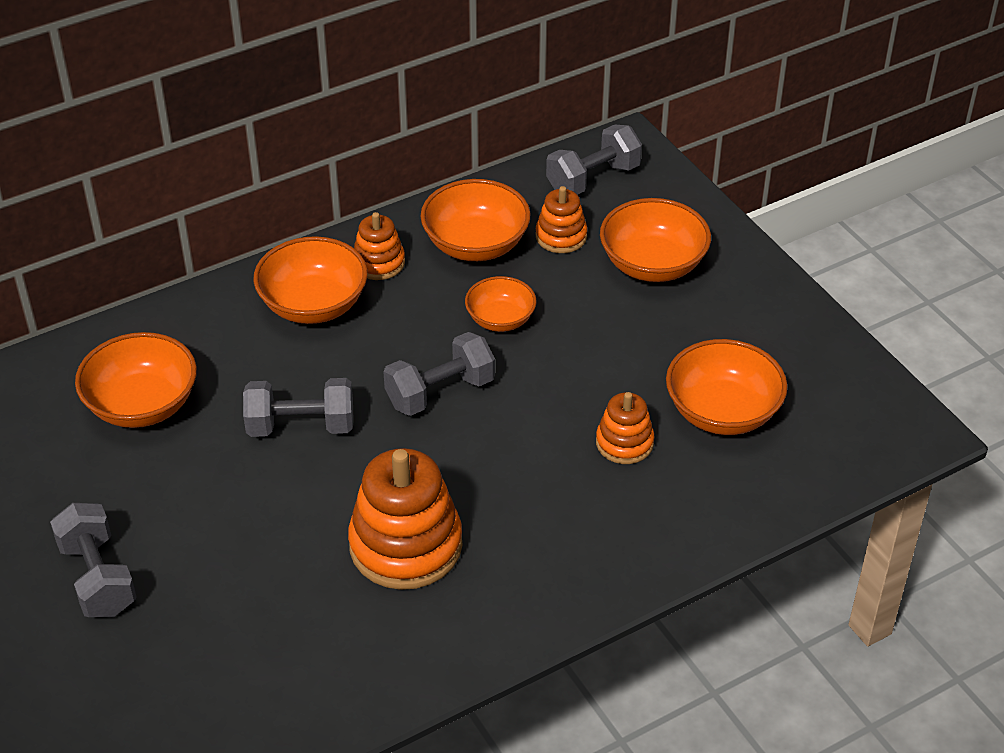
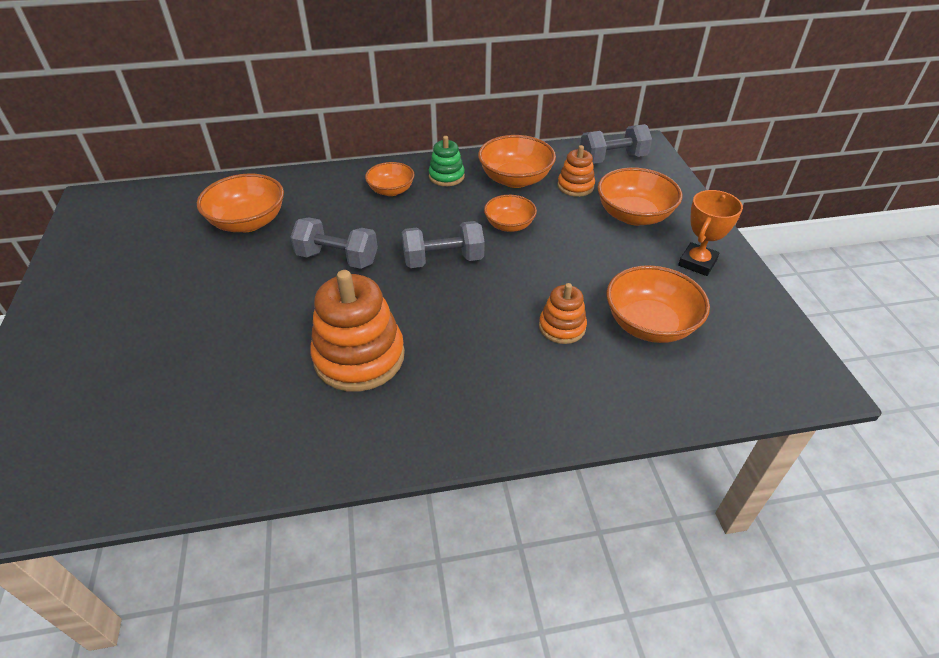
camera: 20 degrees right, 0 degrees up
(98, 578) = (140, 320): grey dumbbell -> none
(313, 304) = (391, 190): orange bowl -> orange bowl, size x0.63
(379, 263) = (446, 176): orange stacking toy -> green stacking toy
(751, 315) = (697, 263): none -> orange trophy

